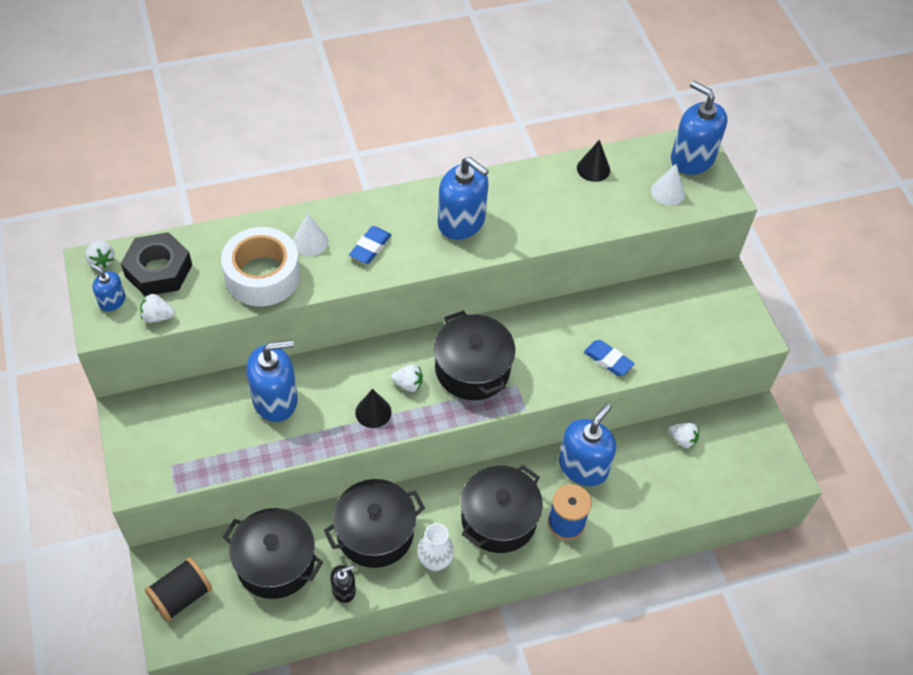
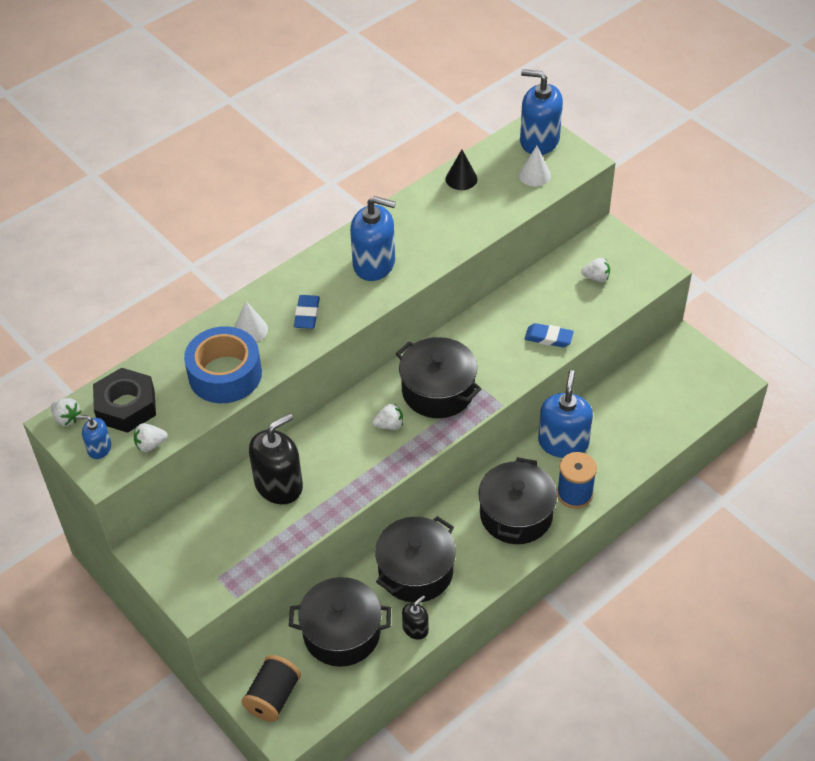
camera: 20 degrees left, 5 degrees down
(262, 276) = (225, 374): white tape -> blue tape
(275, 399) = (279, 485): blue soap dispenser -> black soap dispenser
(373, 412) = (372, 460): black cone -> none
(435, 562) = (481, 572): white vase -> none
(682, 440) = (634, 387): white strawberry -> white strawberry (596, 278)

